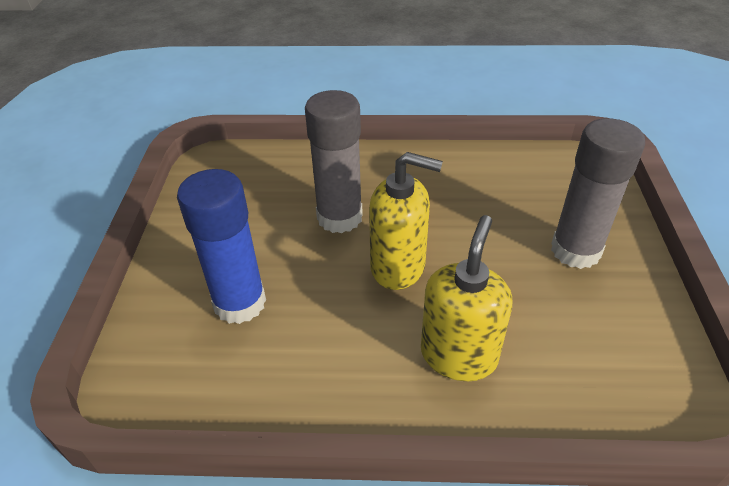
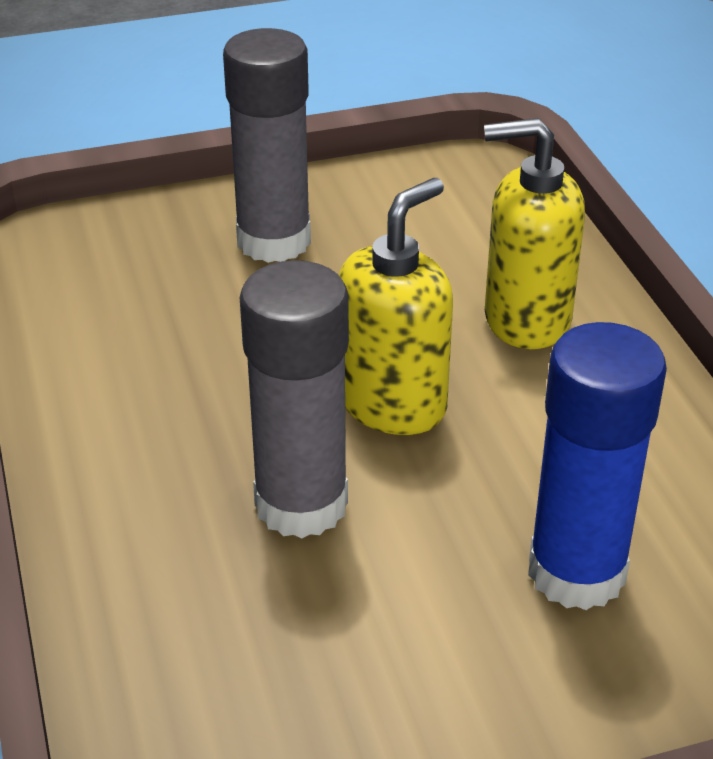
camera: 110 degrees left, 5 degrees down
(398, 267) = (393, 403): yellow soap dispenser -> yellow soap dispenser turned 45 degrees clockwise

